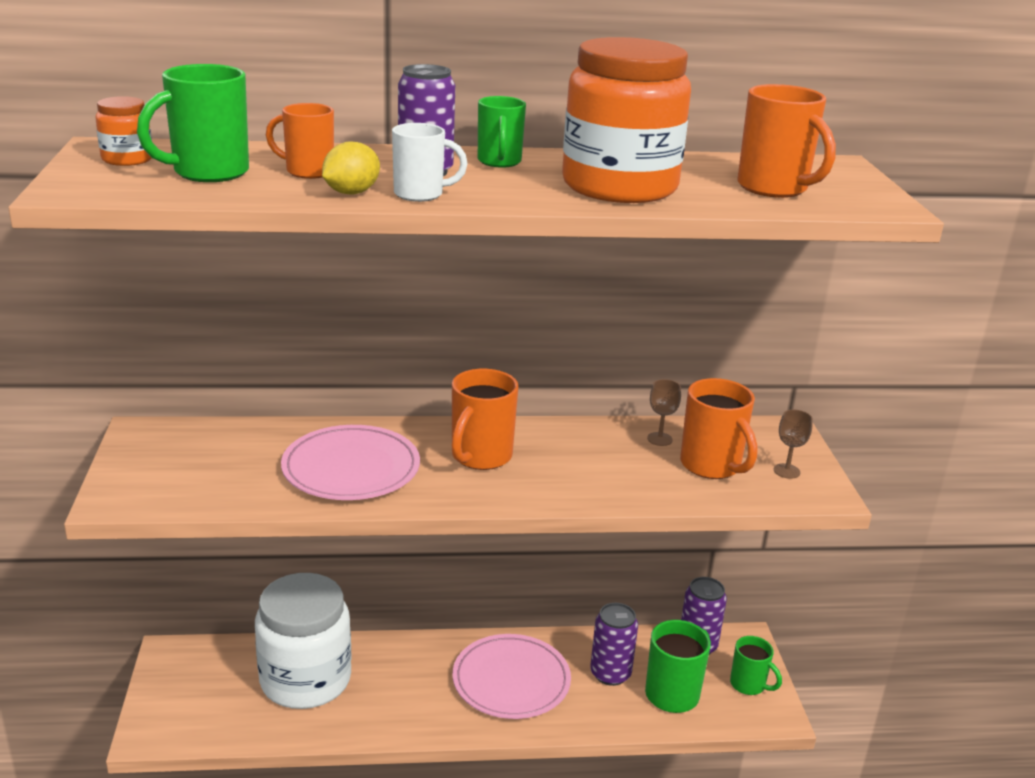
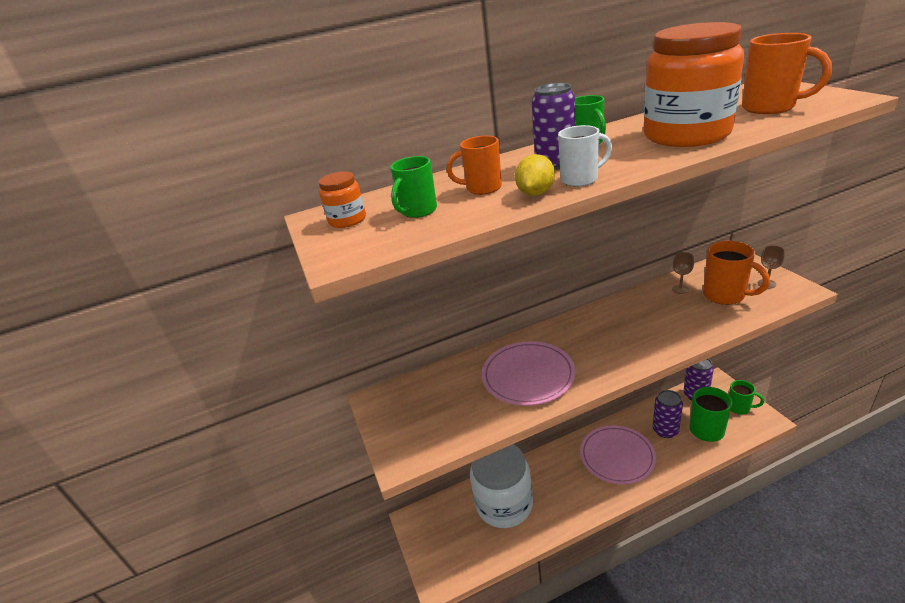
camera: 10 degrees left, 5 degrees up
(208, 173) = (418, 211): green mug -> green mug, size x0.65
(480, 457) = (595, 339): orange mug -> none

